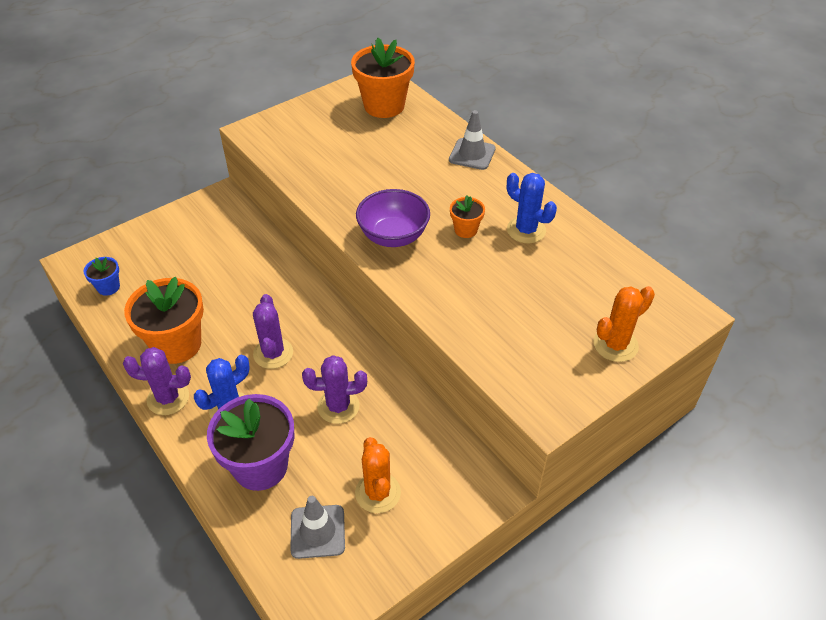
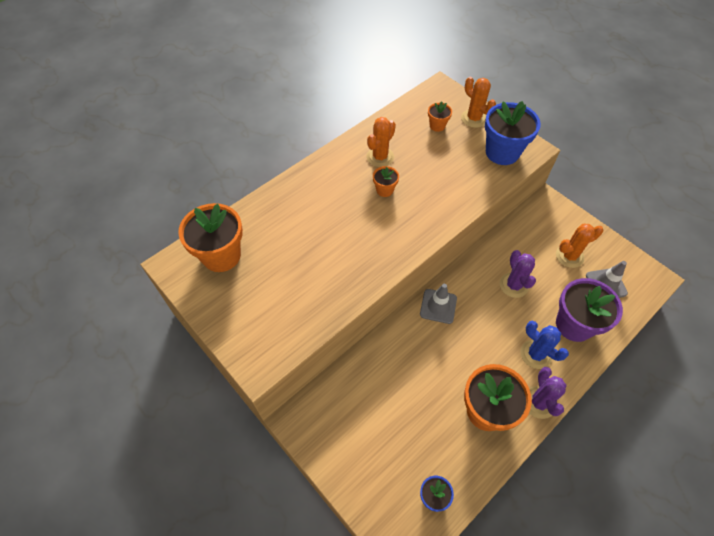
camera: 95 degrees left, 10 degrees up
(273, 353) = (478, 335): purple cactus -> none
(393, 236) = (398, 233): purple bowl -> none
(472, 154) = (294, 189): grey traffic cone -> grey traffic cone (438, 306)
(526, 230) = (380, 157): blue cactus -> orange cactus
(537, 368) = (502, 152): none -> blue flower pot
(594, 297) = (437, 126): none -> orange flower pot

